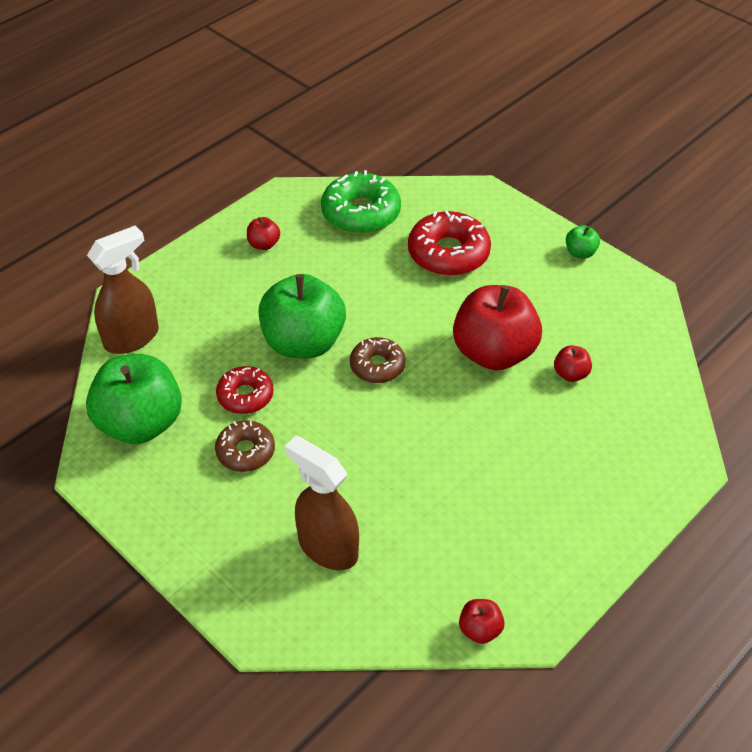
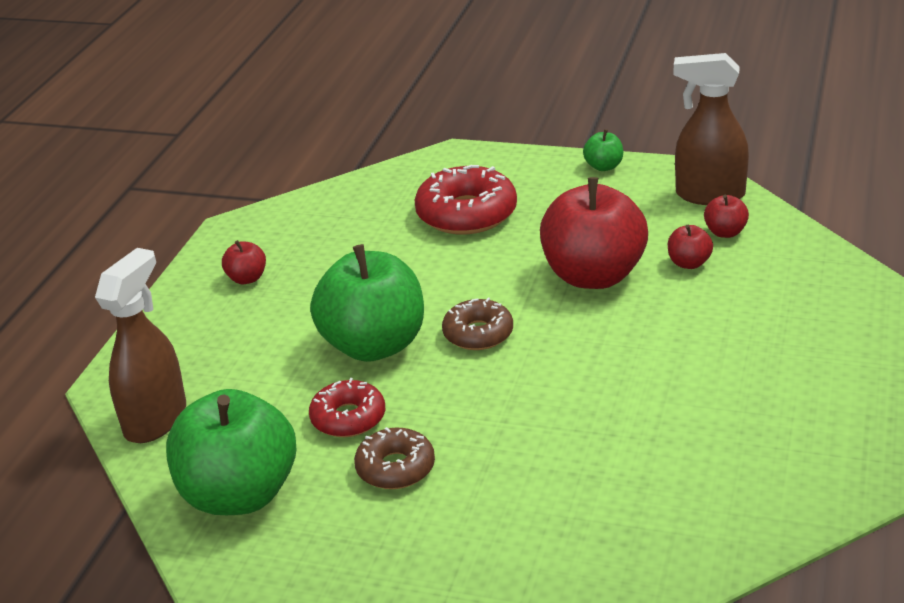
camera: 25 degrees left, 15 degrees down
(327, 547) = (573, 514): brown spray bottle -> brown spray bottle (709, 195)
(361, 213) = (337, 214): green donut -> none
(480, 629) = (808, 511): red apple -> red apple (725, 232)

